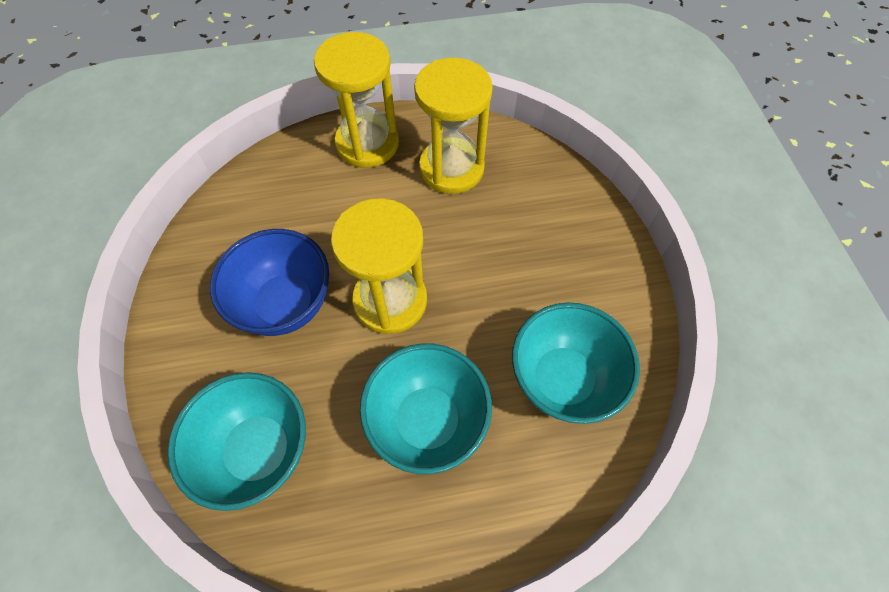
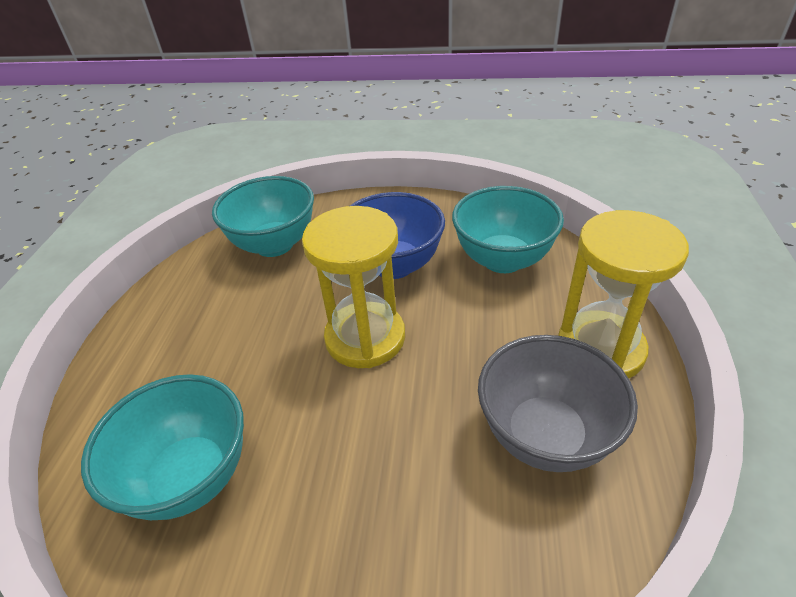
camera: 110 degrees right, 20 degrees down
(427, 421) = (229, 345): turquoise bowl -> turquoise bowl (502, 260)
(451, 168) = (545, 435): yellow hourglass -> grey bowl

